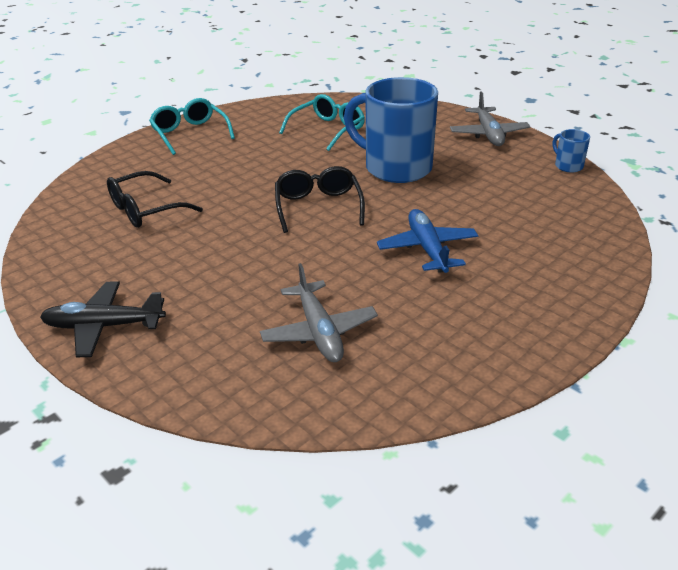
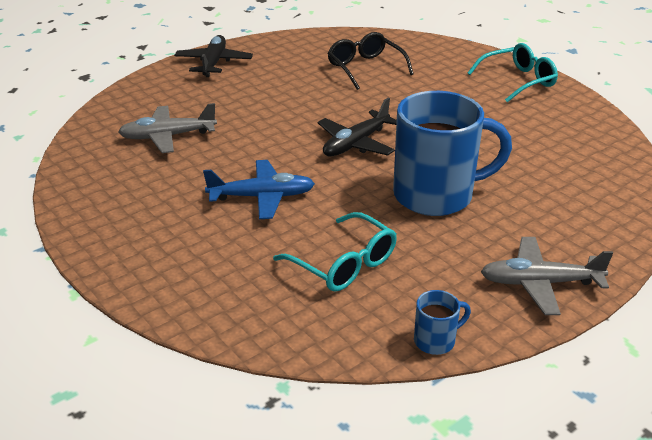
camera: 95 degrees right, 0 degrees up
(318, 206) = (356, 144): black glasses -> black plane
(328, 130) = (537, 157): turquoise glasses -> turquoise glasses (344, 264)
(395, 168) = (436, 195): blue mug -> blue mug turned 45 degrees clockwise

